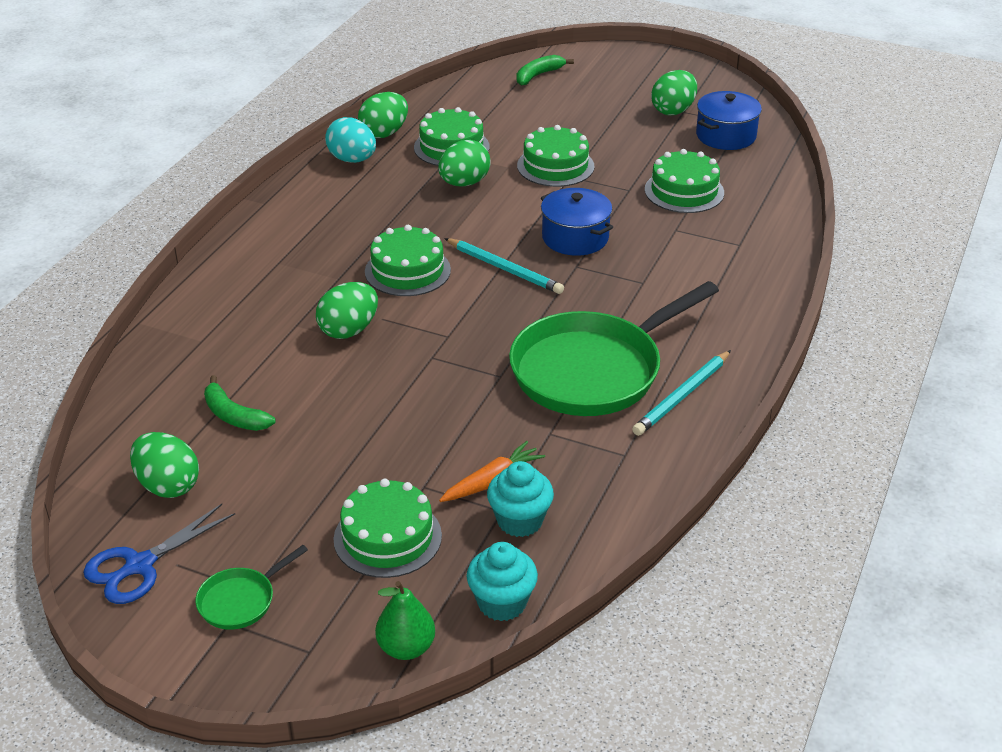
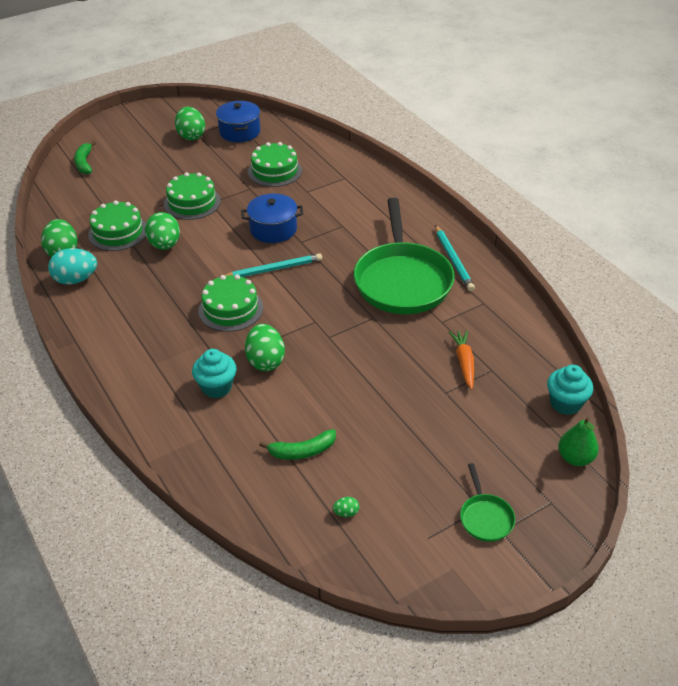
camera: 55 degrees left, 5 degrees up
(139, 566) = (415, 558): blue scissors -> none
(168, 485) = (346, 513): green egg -> green egg, size x0.44
(387, 537) = (478, 427): green cake -> none
(520, 521) = (505, 366): turquoise cupcake -> turquoise cupcake (216, 387)

